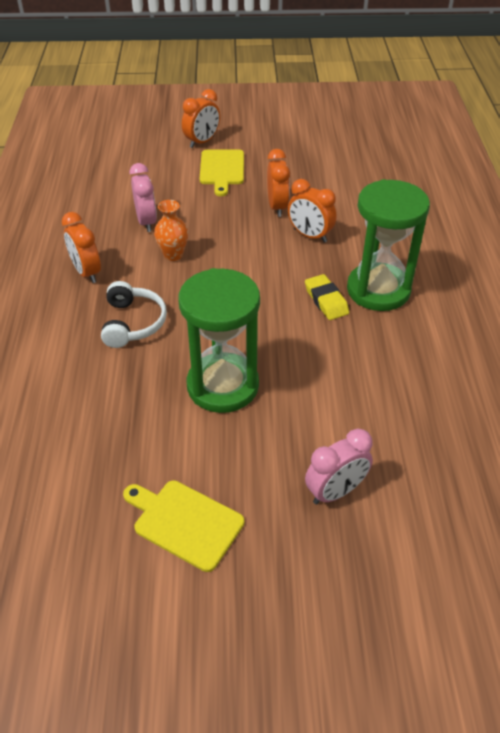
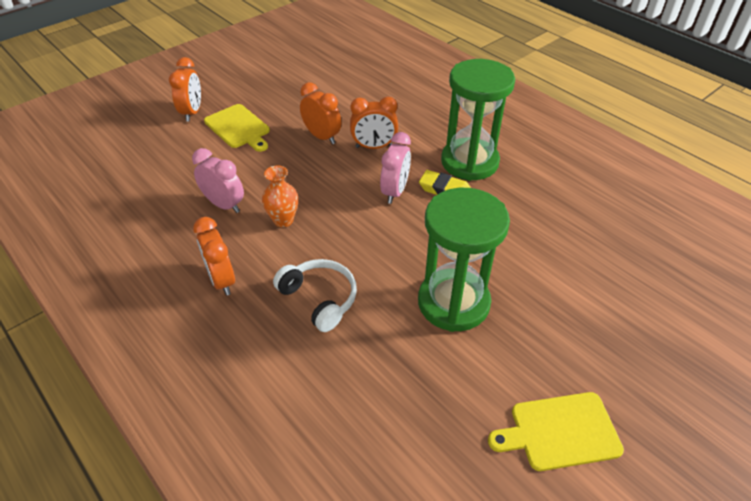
camera: 40 degrees left, 0 degrees up
(87, 272) = (222, 280): orange clock -> orange clock turned 45 degrees clockwise
(335, 491) = (620, 326): pink clock -> pink clock (395, 191)

